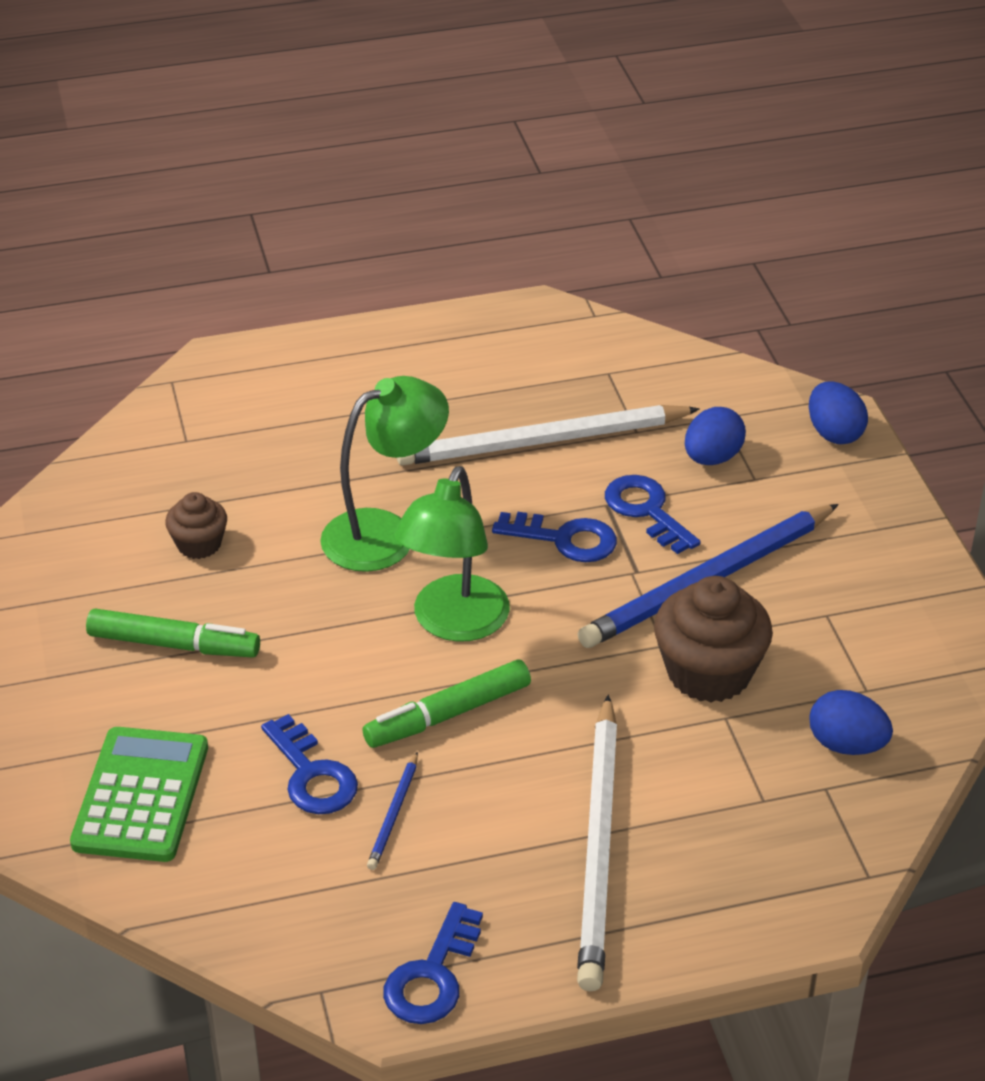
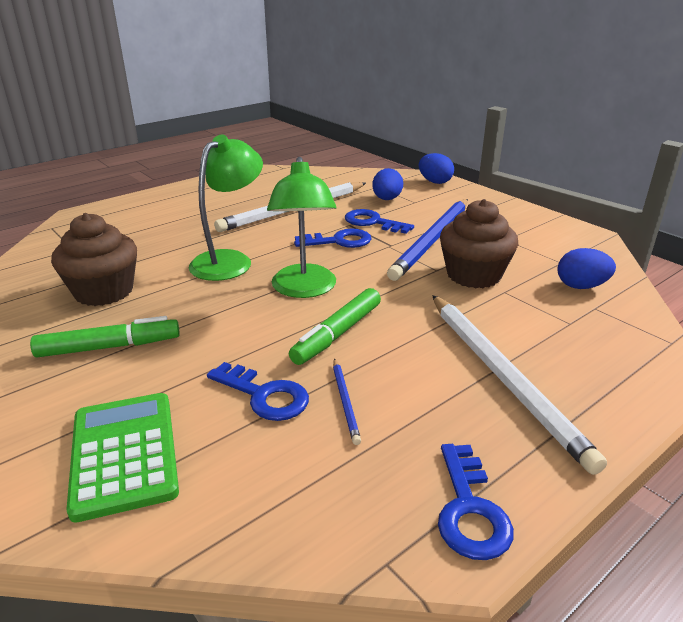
camera: 25 degrees left, 10 degrees down
(199, 544) = (104, 291): brown cupcake -> brown cupcake, size x1.79

